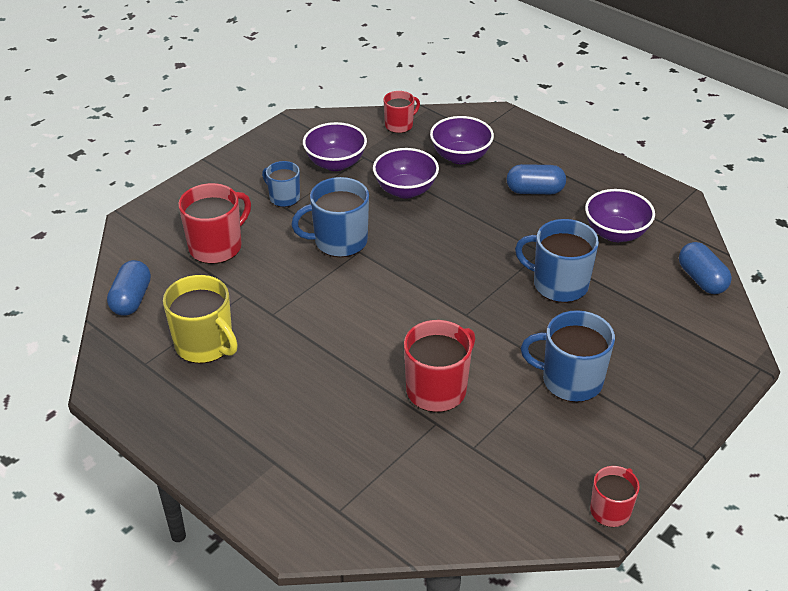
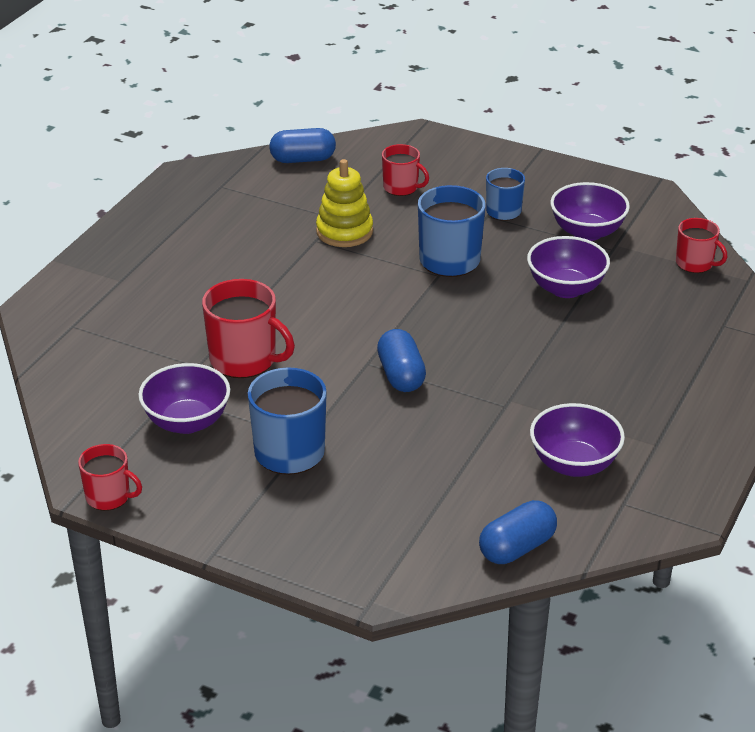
camera: 75 degrees right, 5 degrees down
(205, 344) = (257, 212): yellow mug -> none
(216, 246) = (401, 187): red mug -> red mug, size x0.61
(268, 293) = (344, 231): none -> yellow stacking toy
(460, 156) = (659, 319): purple bowl -> purple bowl (187, 422)
(535, 191) = (624, 387): blue capsule -> blue capsule (401, 375)
(559, 284) = (450, 426): blue mug -> none

